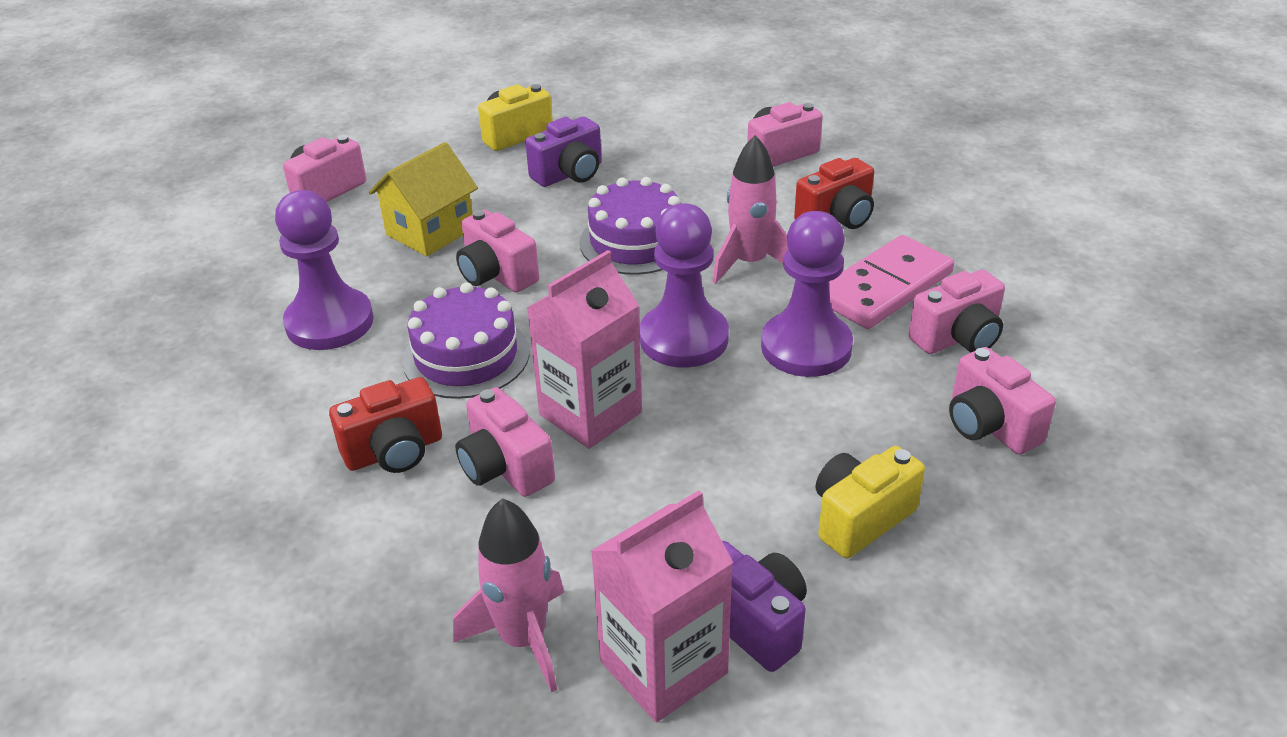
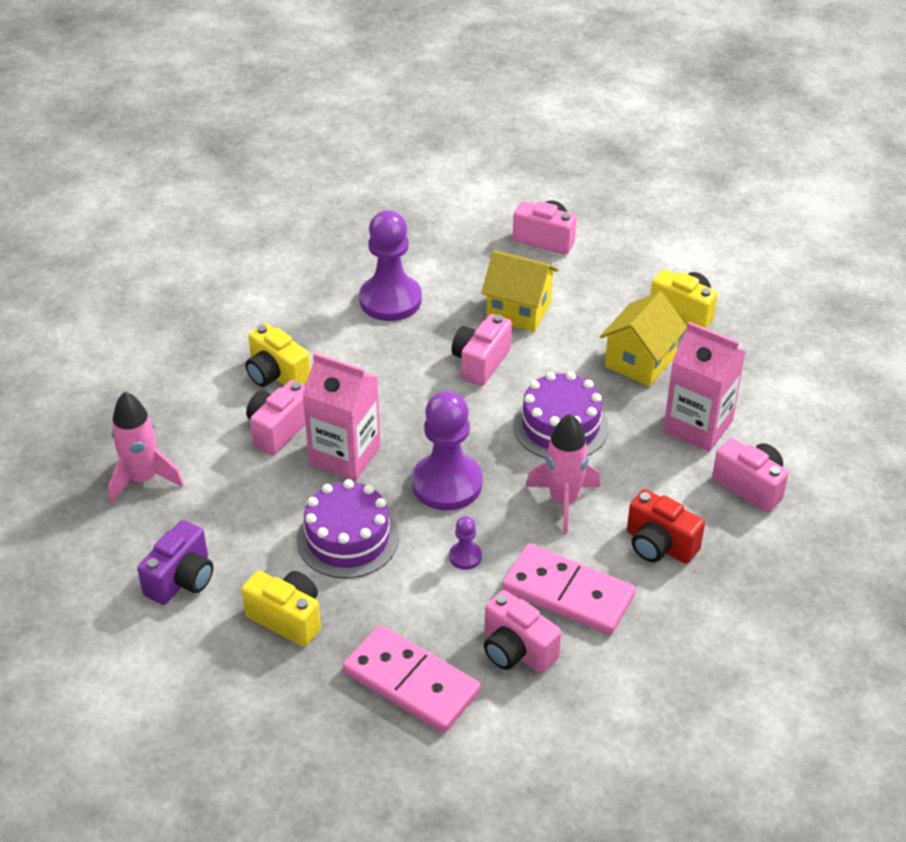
camera: 70 degrees right, 5 degrees up
(394, 451) = (276, 375): red camera -> yellow camera
(466, 356) = (381, 377): purple cake -> purple cake (348, 538)
(569, 174) = (640, 361): purple camera -> yellow house
(663, 667) = (137, 545): pink carton -> pink carton (698, 426)
(806, 347) = (465, 556): purple pawn -> purple pawn, size x0.45
(989, 426) = (411, 682): pink camera -> pink domino

